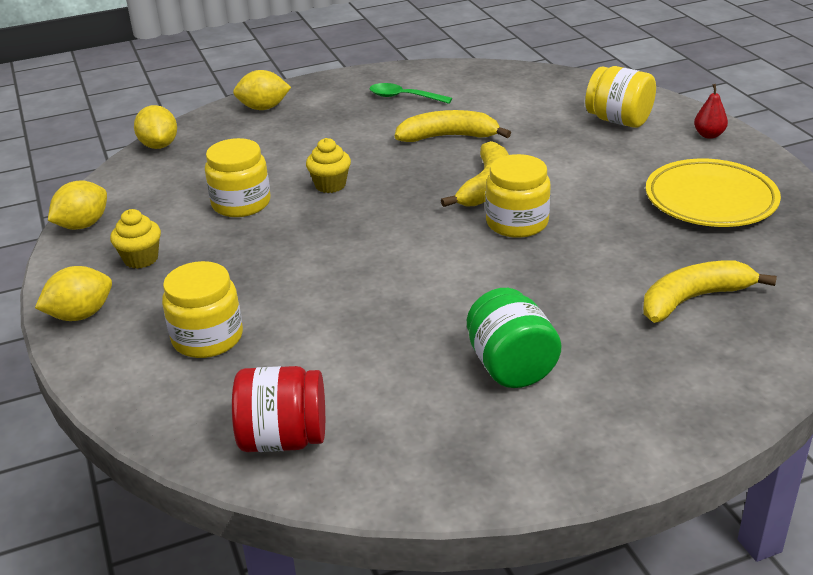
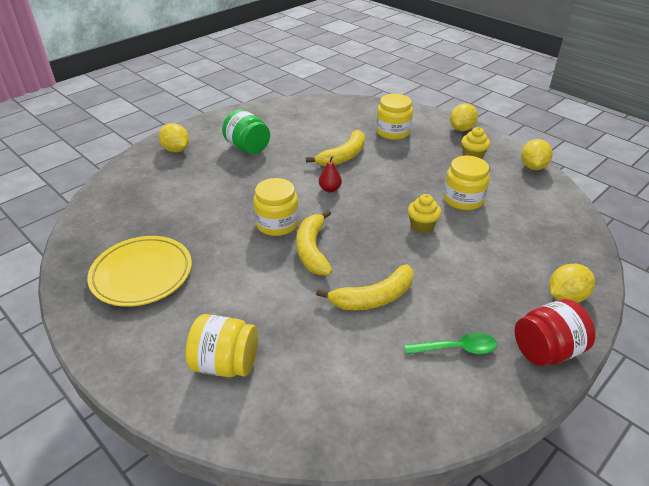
camera: 155 degrees right, 5 degrees up
(159, 145) = (584, 233): yellow lemon -> yellow lemon (176, 150)
(283, 438) = (325, 109): red jar -> red jar (546, 350)
(693, 299) = (160, 196): yellow banana -> yellow banana (343, 156)
(709, 135) = (134, 361): red pear -> red pear (330, 189)

